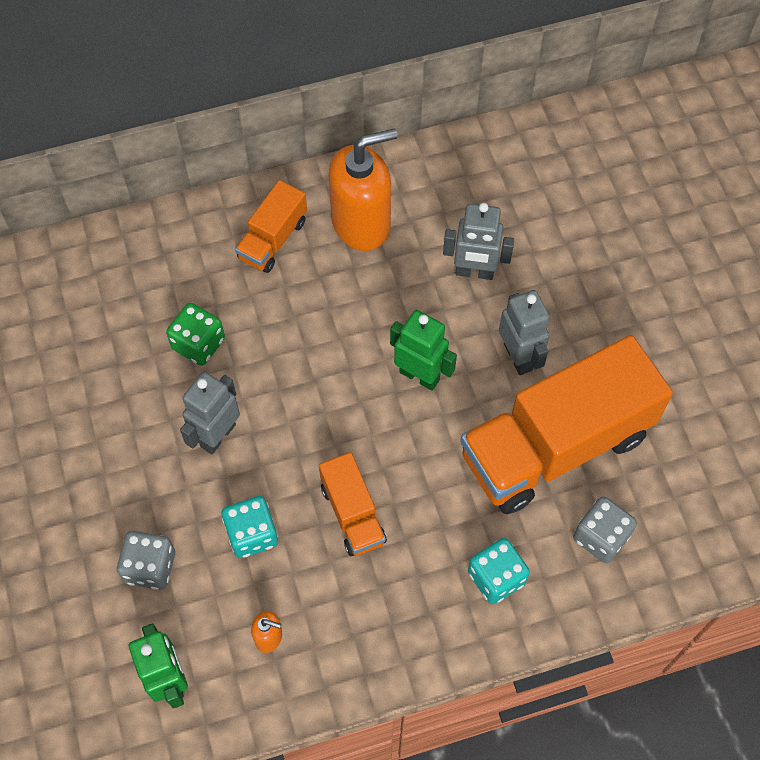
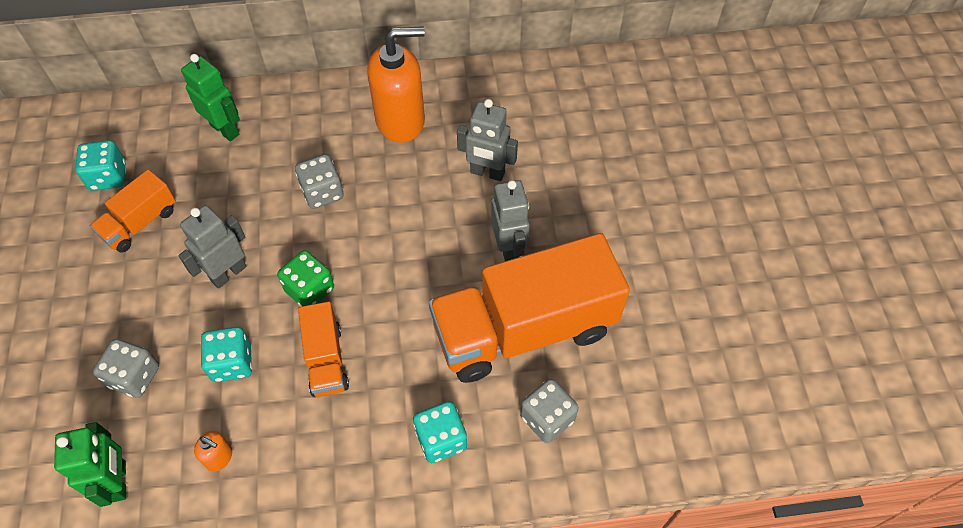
camera: 10 degrees right, 5 degrees down
(44, 343) = (108, 177): none -> turquoise dice
(198, 344) = (235, 196): green dice -> green dice (309, 290)
(273, 239) = (323, 123): orange truck -> orange truck (140, 223)
(296, 324) = (322, 192): none -> grey dice
(420, 375) = (417, 250): green robot -> green robot (225, 129)

